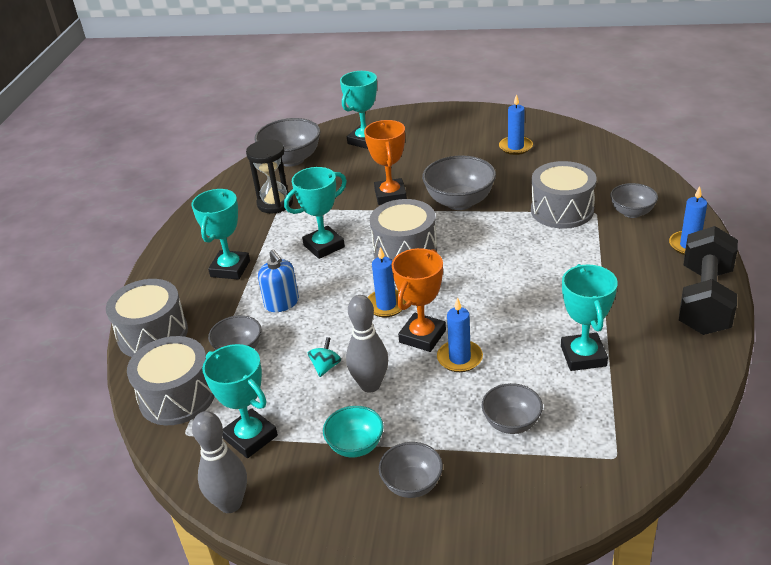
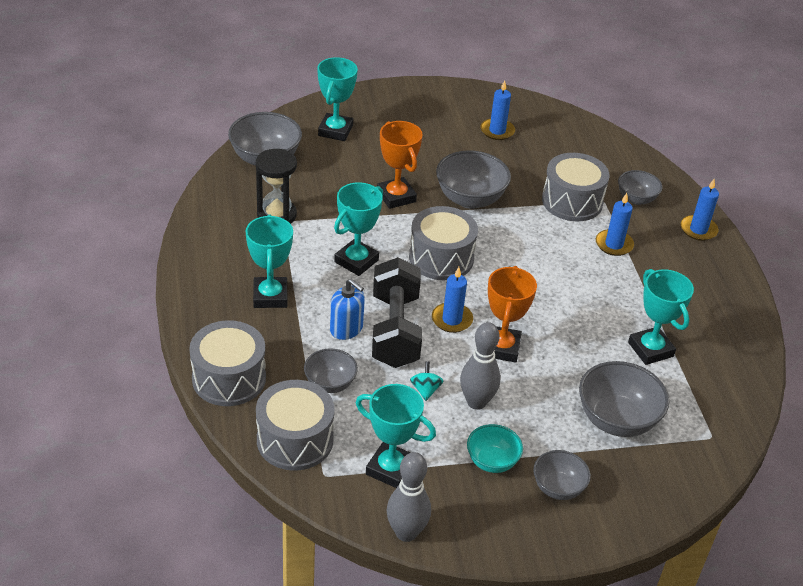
camera: 25 degrees left, 5 degrees up
(459, 358) = (545, 365): blue candle -> blue candle (614, 244)
(511, 423) = (616, 420): grey bowl -> grey bowl, size x1.65
(704, 300) = (730, 284): black dumbbell -> black dumbbell (395, 330)

